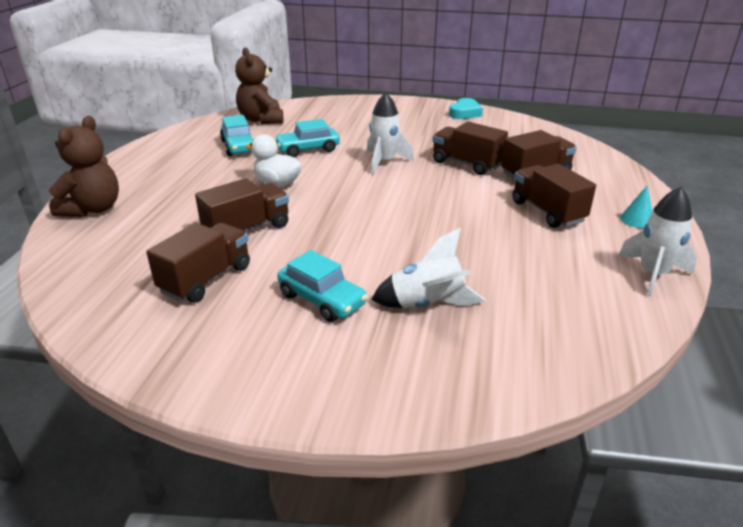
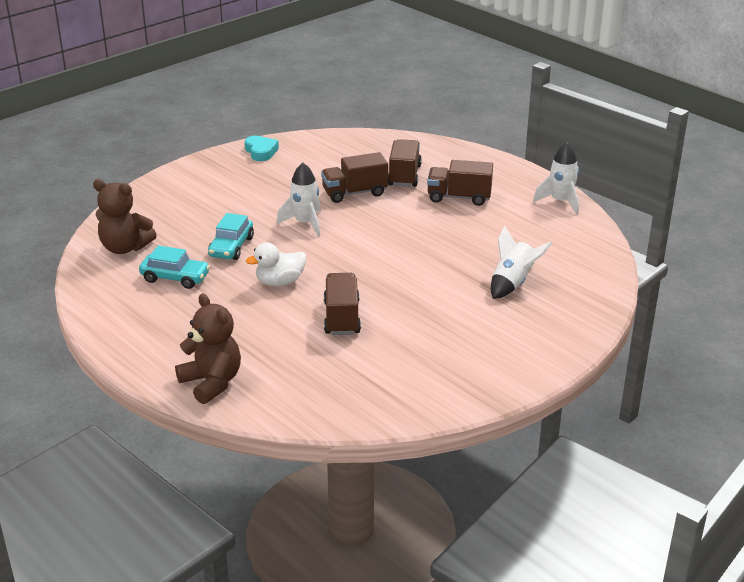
camera: 55 degrees left, 0 degrees up
(206, 279) = (395, 354): brown truck -> none
(322, 299) = (469, 317): turquoise car -> none
(637, 220) = (503, 175): turquoise cone -> none

